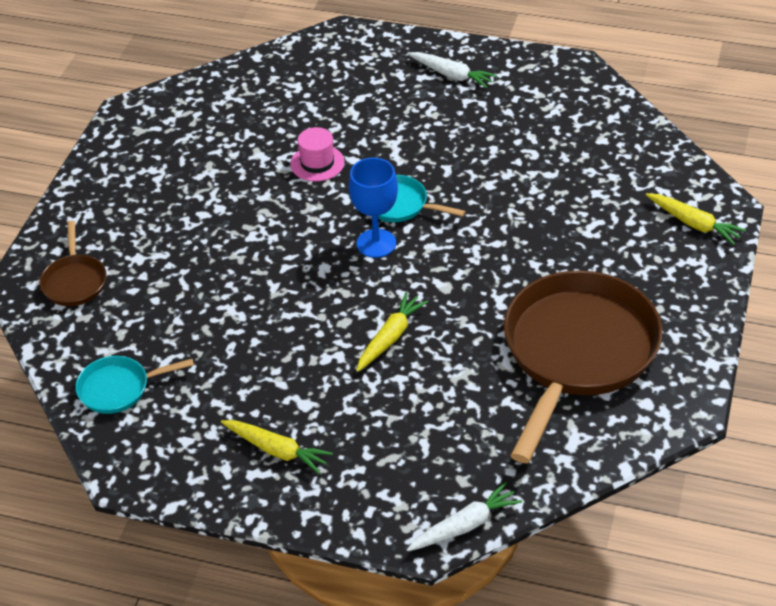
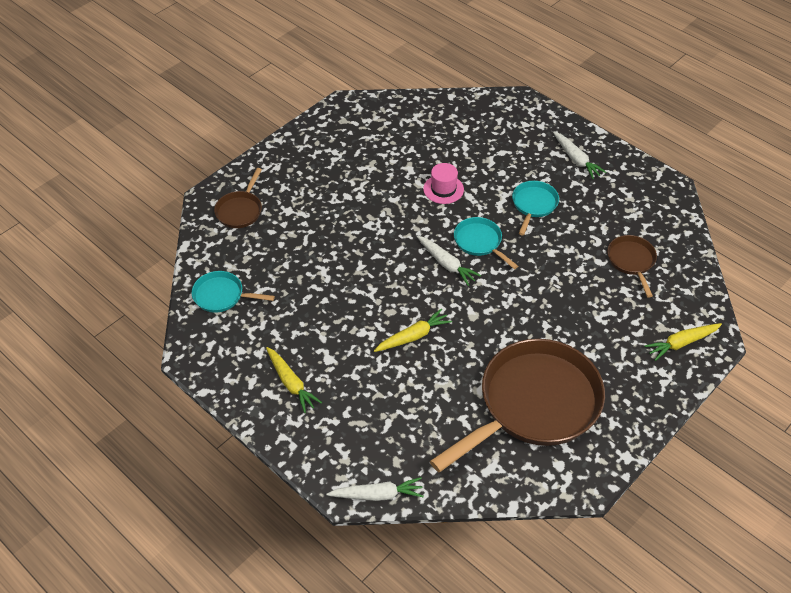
camera: 25 degrees right, 5 degrees up
(376, 243) = (446, 264): blue goblet -> white carrot
(435, 141) = (533, 205): none -> turquoise pan
(584, 160) = (631, 261): none -> brown pan
(693, 223) = (681, 343): yellow carrot -> yellow carrot turned 90 degrees clockwise

